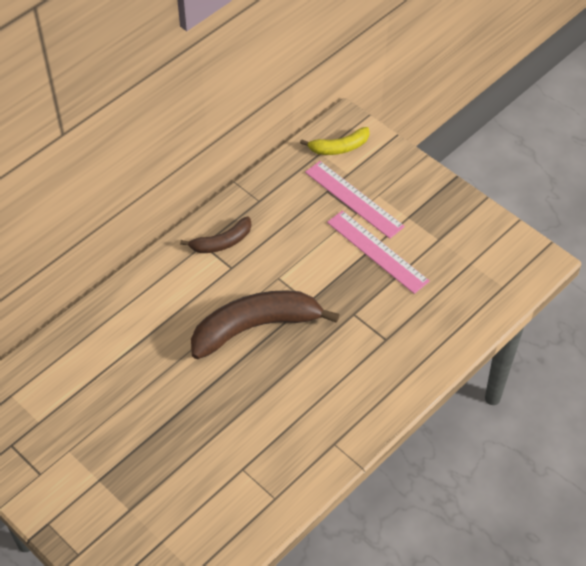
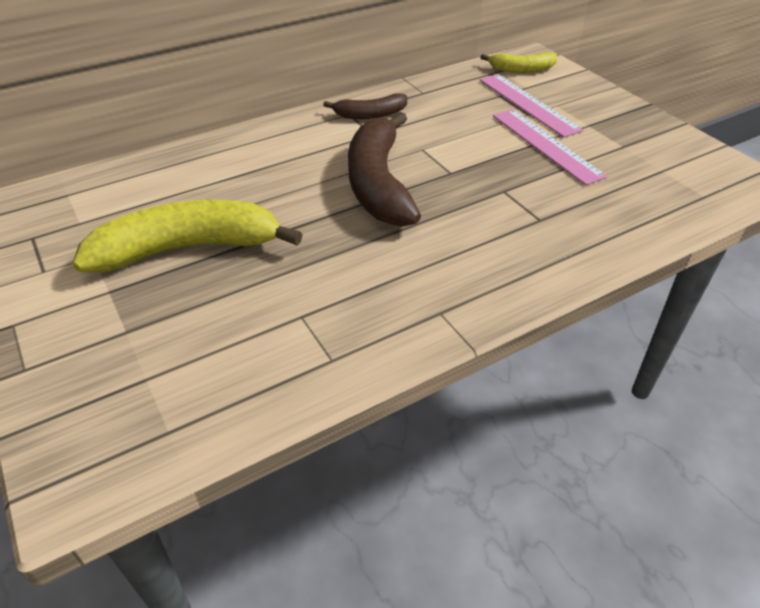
camera: 15 degrees right, 10 degrees down
(136, 428) = (188, 249): none -> yellow banana
(255, 327) = (379, 183): brown banana -> brown banana turned 90 degrees counterclockwise

